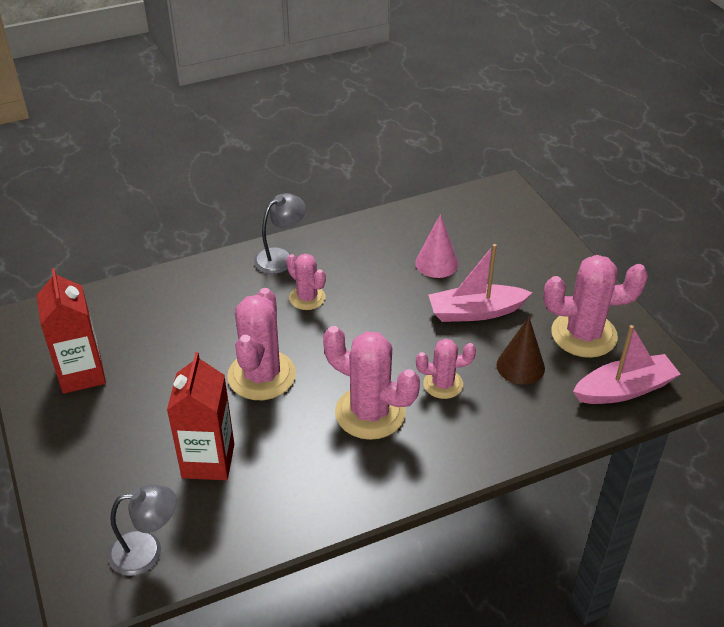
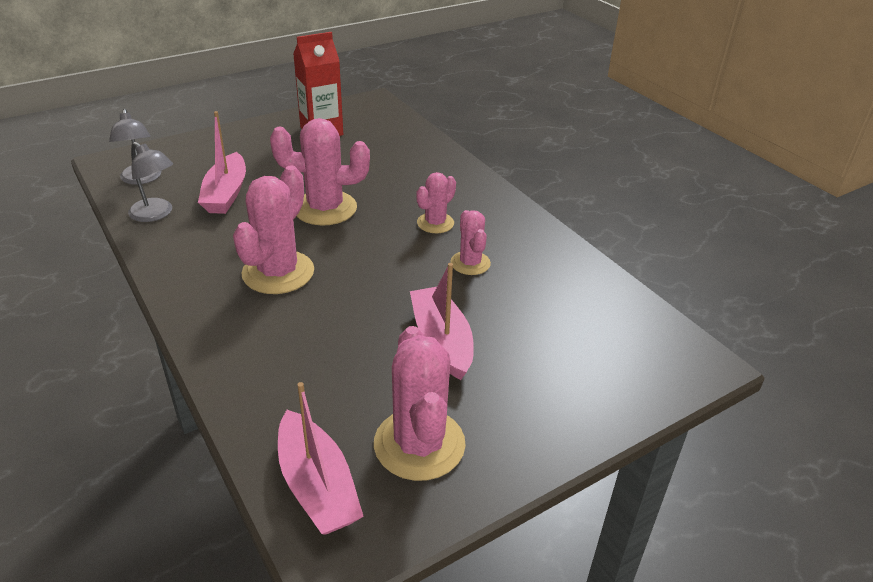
camera: 80 degrees right, 5 degrees down
(208, 461) = (226, 194): red carton -> pink boat
(280, 257) = (491, 203): grey lamp -> grey lamp (156, 214)
(436, 263) = (520, 306): pink cone -> none
(443, 384) = (319, 319): pink cactus -> pink cactus (470, 263)
(520, 366) = (352, 381): brown cone -> none

